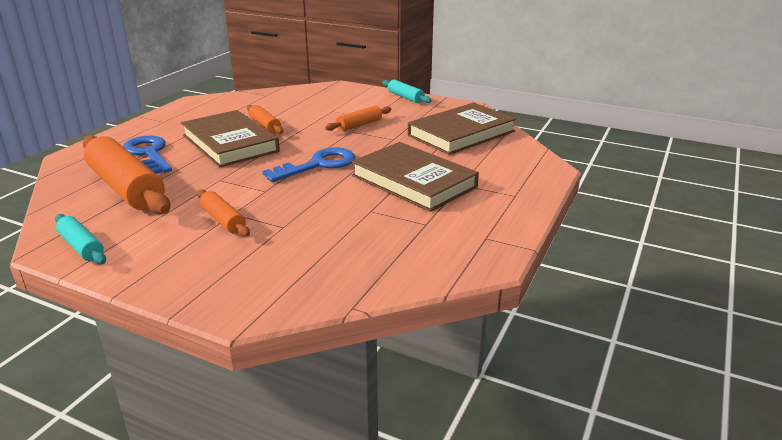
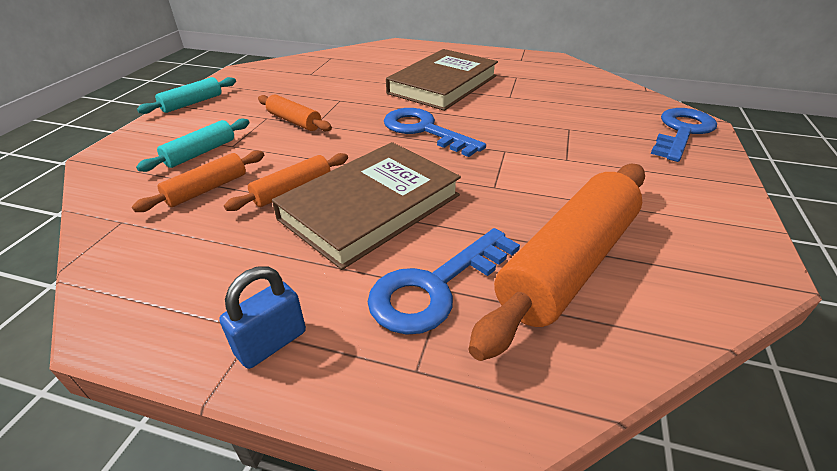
camera: 100 degrees left, 10 degrees up
(81, 247) = (728, 242): turquoise rolling pin -> turquoise rolling pin (200, 153)
(153, 124) = (271, 343): none -> blue padlock
(223, 220) = (585, 161): orange rolling pin -> orange rolling pin (207, 189)
(233, 291) = (682, 132): none -> blue key
(461, 133) = (322, 72): brown book -> none

